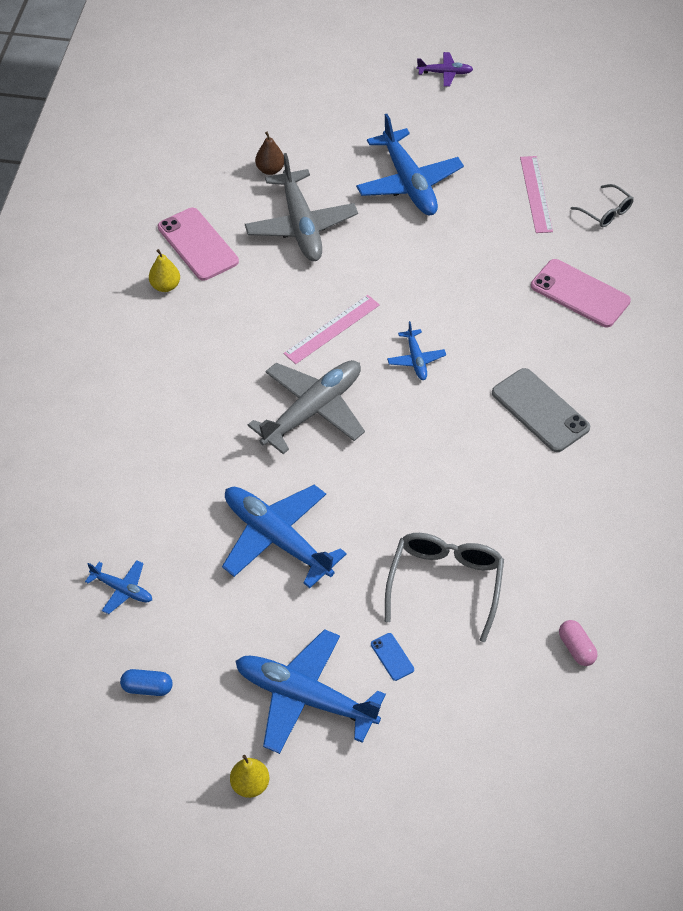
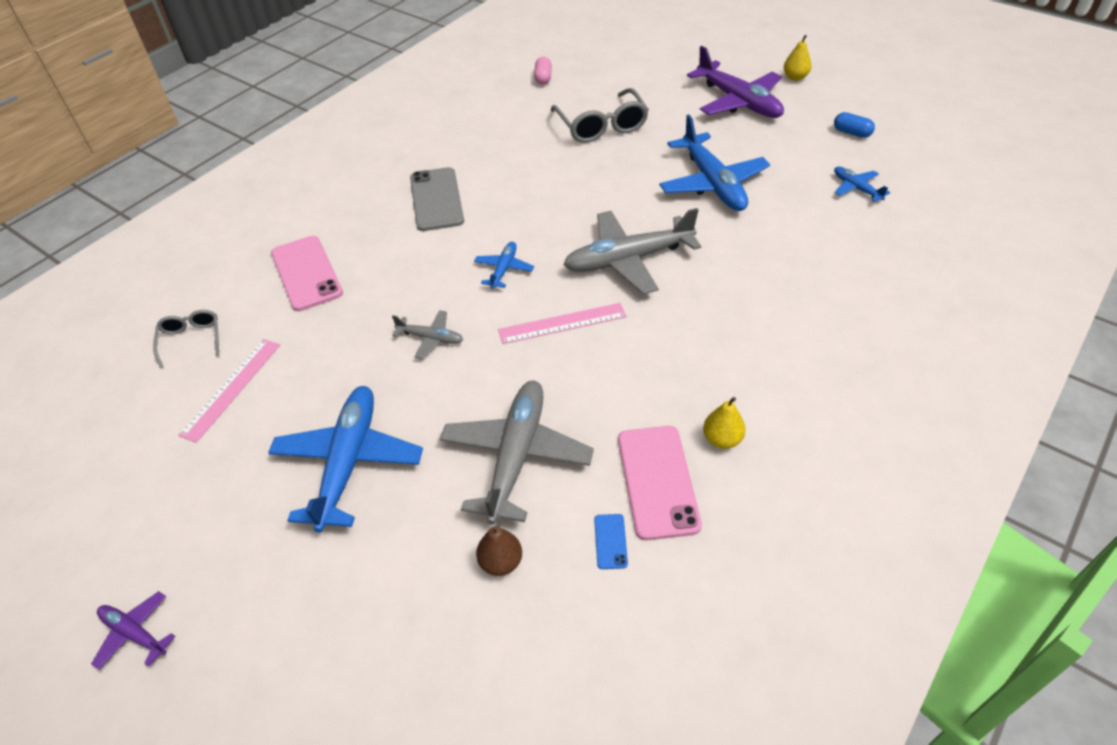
camera: 150 degrees left, 5 degrees down
(305, 698) = (738, 101): blue plane -> purple plane
(392, 657) = (666, 104): blue phone -> blue phone (610, 541)
(427, 279) = (430, 338): none -> grey plane
(445, 583) = (602, 126): grey glasses -> grey glasses turned 60 degrees counterclockwise

